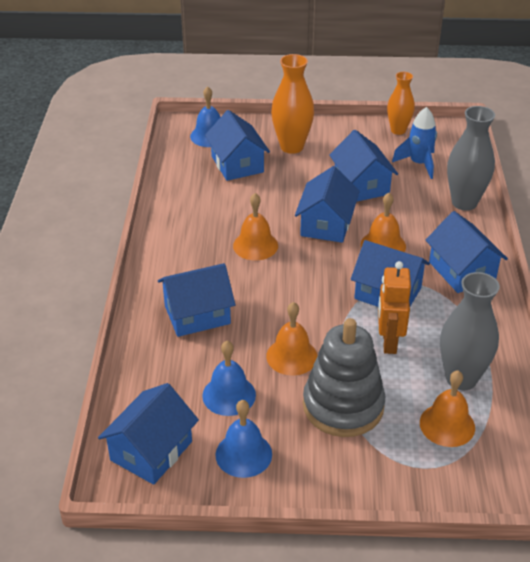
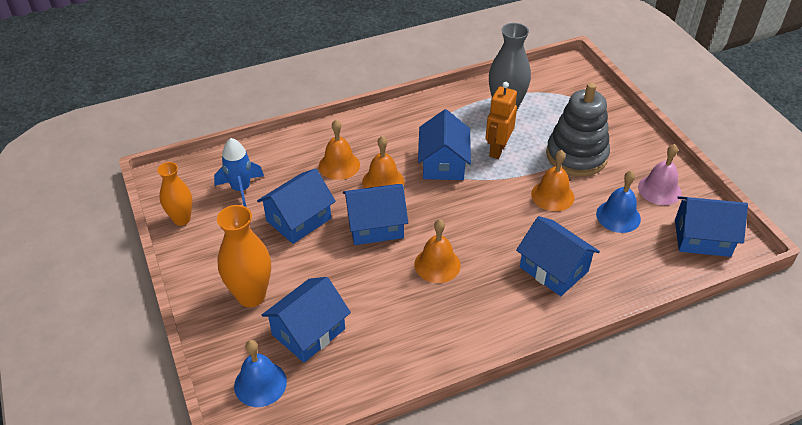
camera: 115 degrees left, 5 degrees up
(243, 454) = (659, 190): blue bell -> pink bell
(388, 342) = (497, 150): orange robot -> orange robot turned 135 degrees clockwise
(447, 425) = (551, 107): orange bell -> orange bell (339, 165)
(462, 271) = (388, 131): blue house -> none
(464, 203) = (292, 148): grey vase -> none

